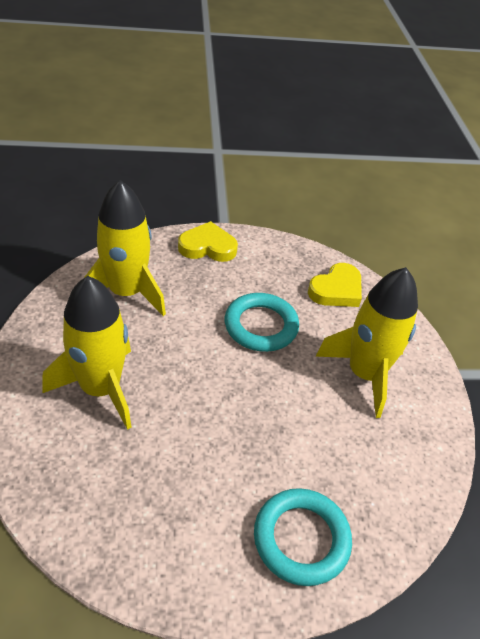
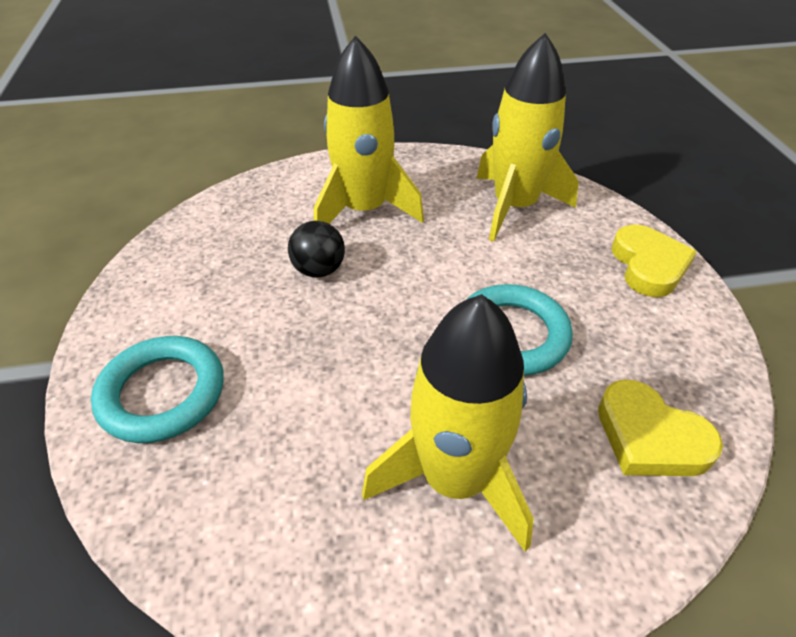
camera: 90 degrees right, 0 degrees up
(176, 428) = (319, 270): none -> black ball

